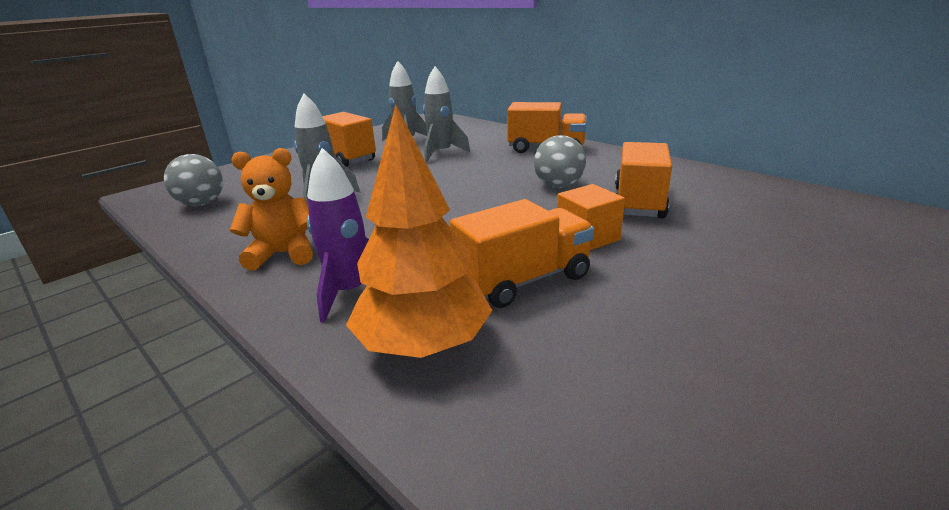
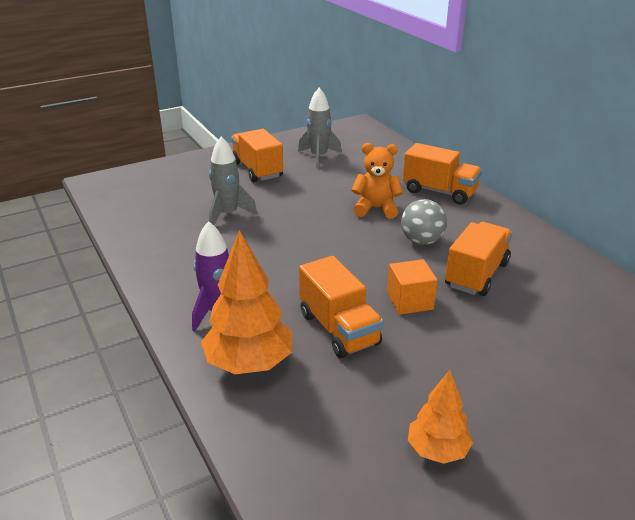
camera: 15 degrees right, 5 degrees up
(201, 204) = (135, 202): grey ball -> none
(283, 254) = (183, 267): orange teddy bear -> orange teddy bear (376, 209)
(441, 153) = (342, 179): grey rocket -> none
(523, 280) = (339, 329): orange truck -> orange truck turned 75 degrees clockwise
(767, 399) = (437, 450): none -> orange tree

